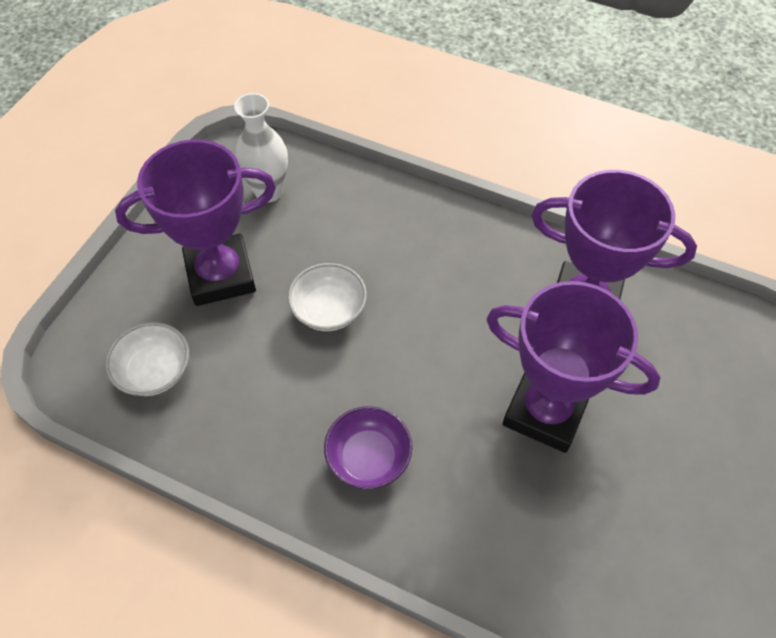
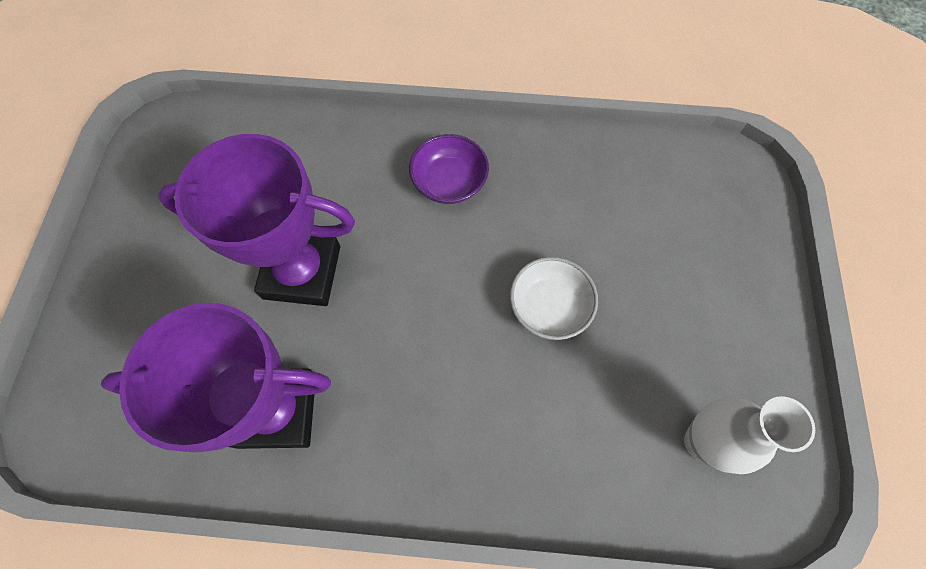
camera: 160 degrees right, 10 degrees up
(154, 371) = (672, 192): white bowl -> none
(220, 275) = (680, 307): purple trophy -> none

